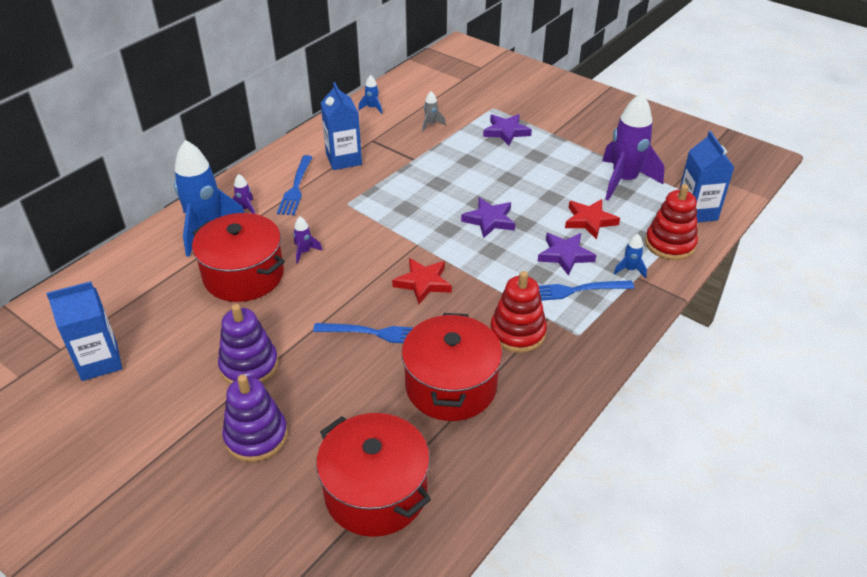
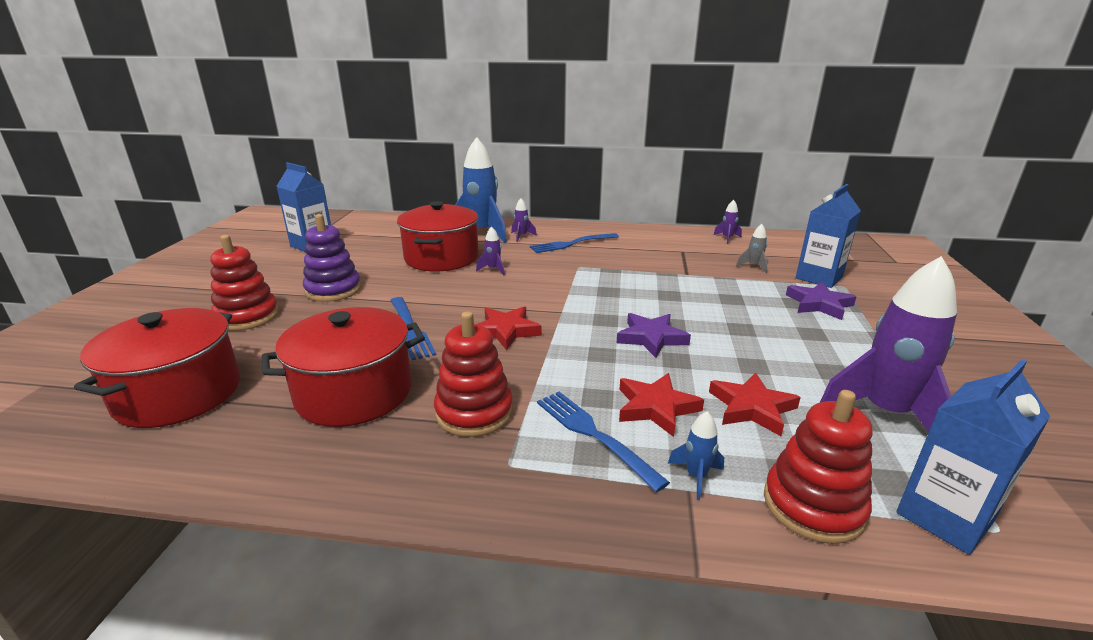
camera: 60 degrees right, 15 degrees down
(256, 436) = (247, 317): purple stacking toy -> red stacking toy
(344, 159) = (636, 248): blue carton -> blue carton (819, 278)
(372, 108) = (727, 238): blue rocket -> purple rocket
(565, 255) = (656, 407): purple star -> red star

